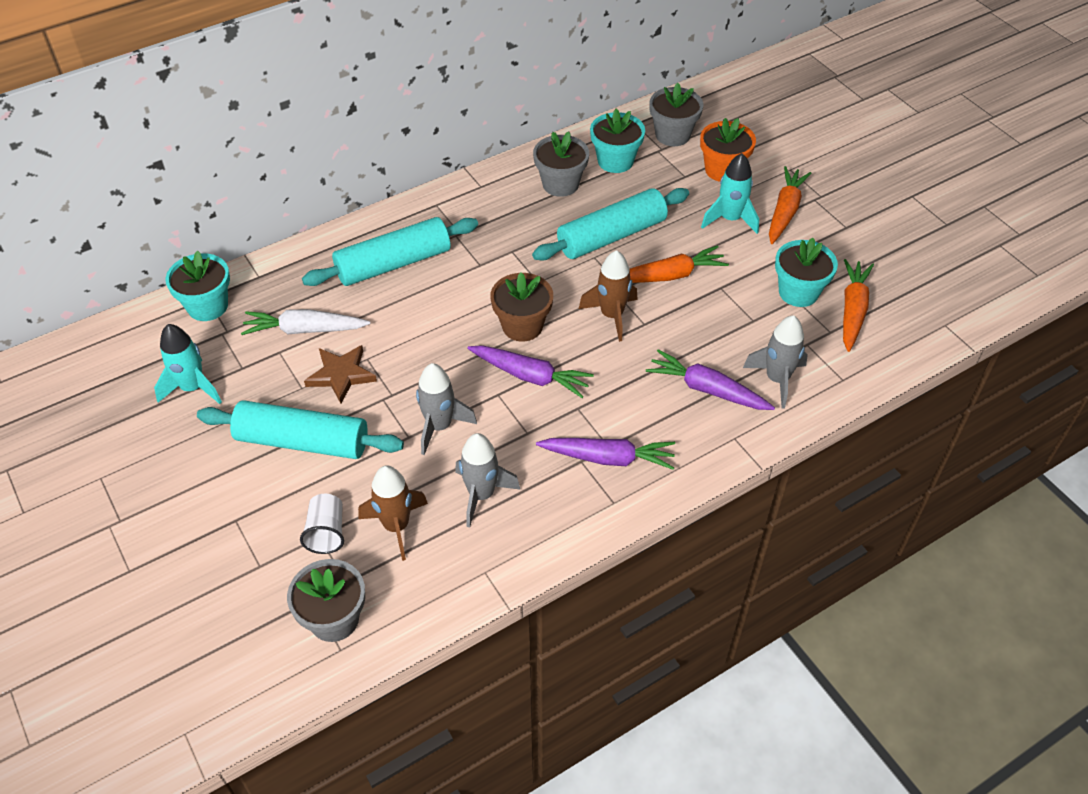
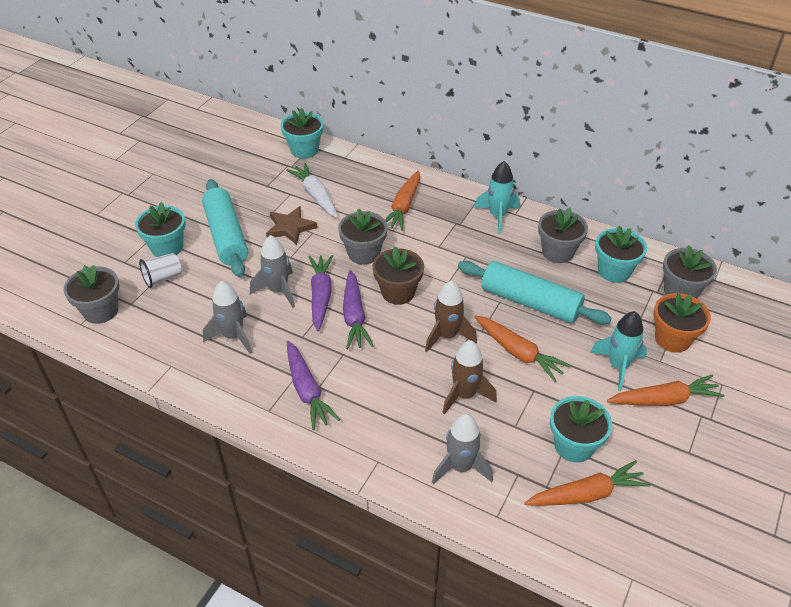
camera: 60 degrees right, 5 degrees down
(193, 388) = (238, 174): turquoise rocket -> turquoise rocket (497, 216)
(271, 510) = (167, 247): none -> turquoise flower pot
(393, 263) = (404, 206): turquoise rolling pin -> orange carrot
(396, 526) = (184, 307): brown rocket -> brown rocket (465, 395)
(440, 328) = (363, 253): none -> grey flower pot
(707, 389) = (415, 424): purple carrot -> purple carrot (320, 296)

